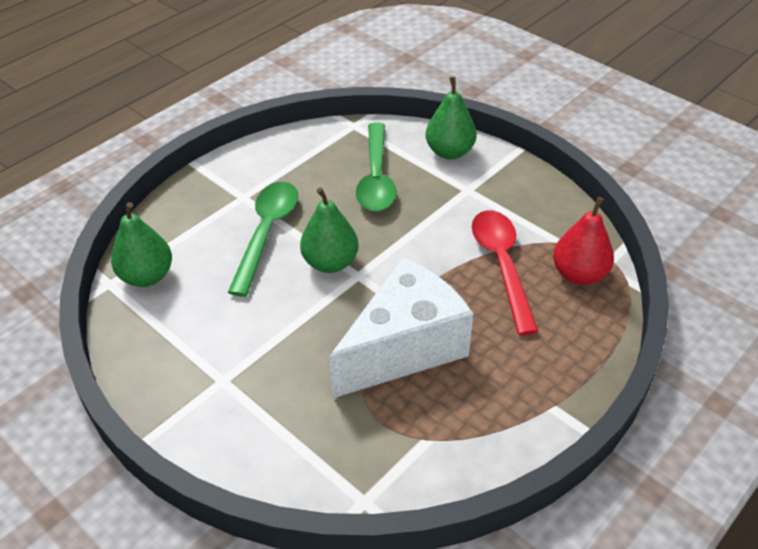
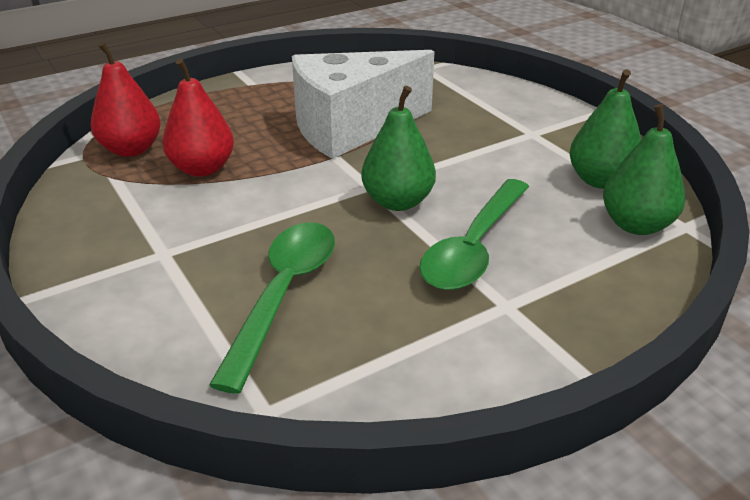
camera: 165 degrees left, 10 degrees down
(449, 152) = (136, 315): green pear -> green pear (600, 180)
(501, 265) = (202, 168): red spoon -> red pear

